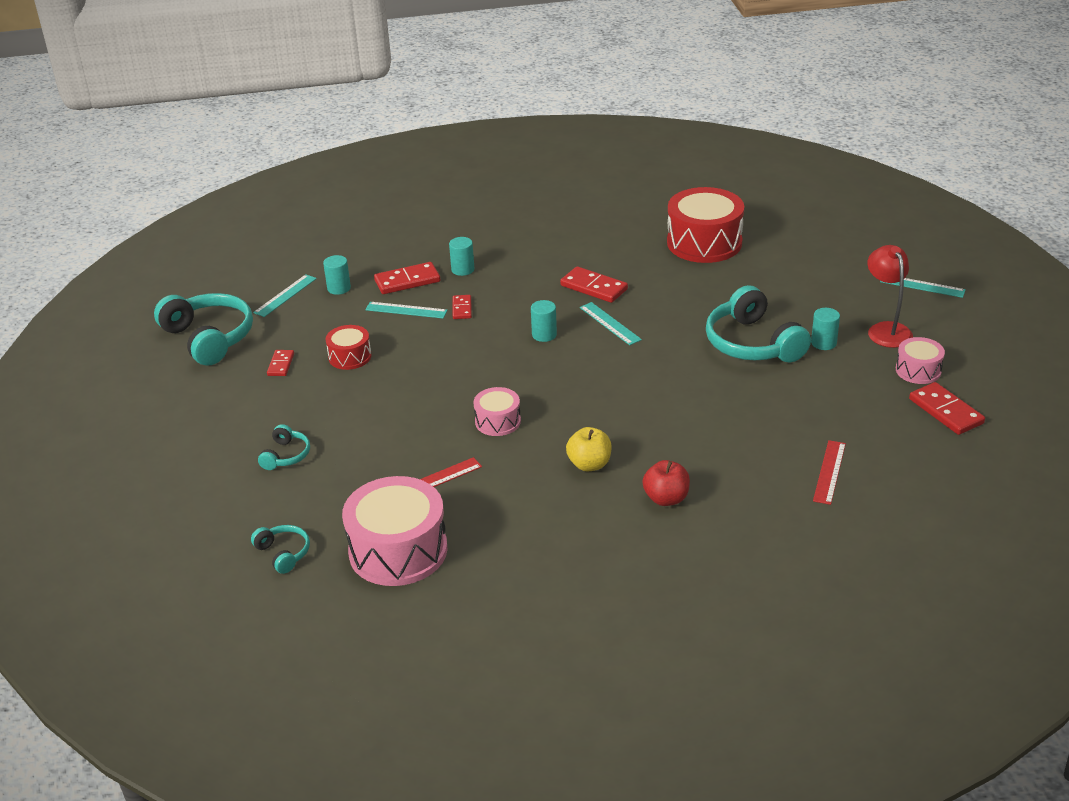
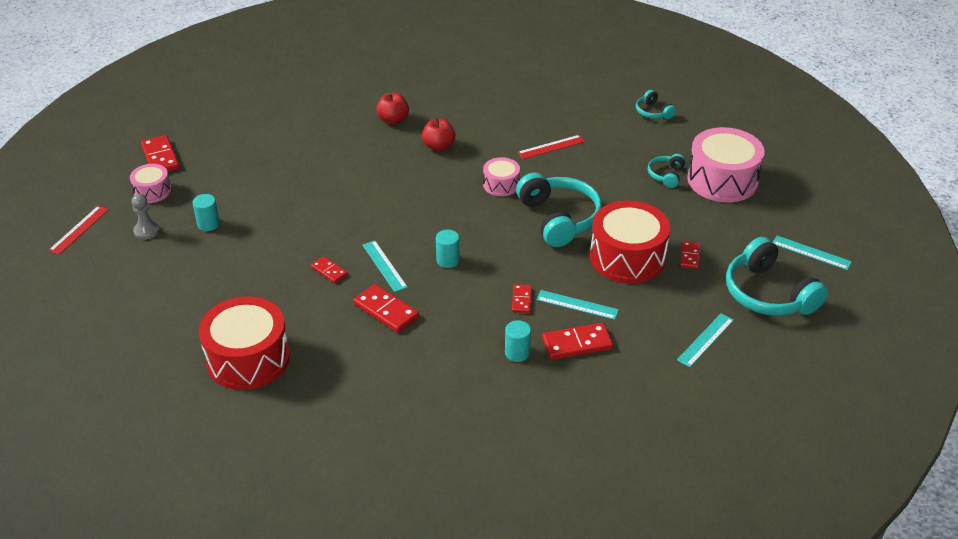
camera: 175 degrees left, 5 degrees up
(339, 288) = (649, 343): turquoise cylinder -> none
(350, 357) = (627, 257): red drum -> red drum, size x1.93
(398, 550) = (577, 107): pink drum -> pink drum (722, 180)
(589, 464) = (438, 146): yellow apple -> red apple
(665, 313) = (329, 271): none -> red domino
(753, 343) = (268, 230): turquoise headphones -> turquoise headphones (559, 219)
(829, 472) = (274, 125): red ruler -> red ruler (79, 230)
(886, 329) = (147, 231): red lamp -> grey pawn
(922, 286) = (75, 273): turquoise ruler -> turquoise ruler (811, 252)

